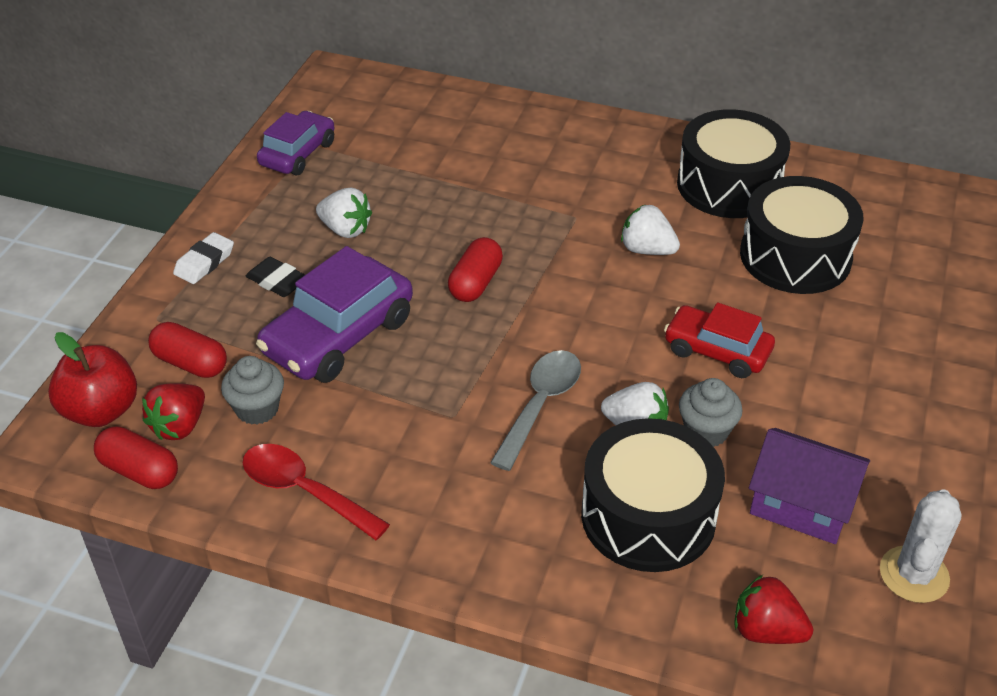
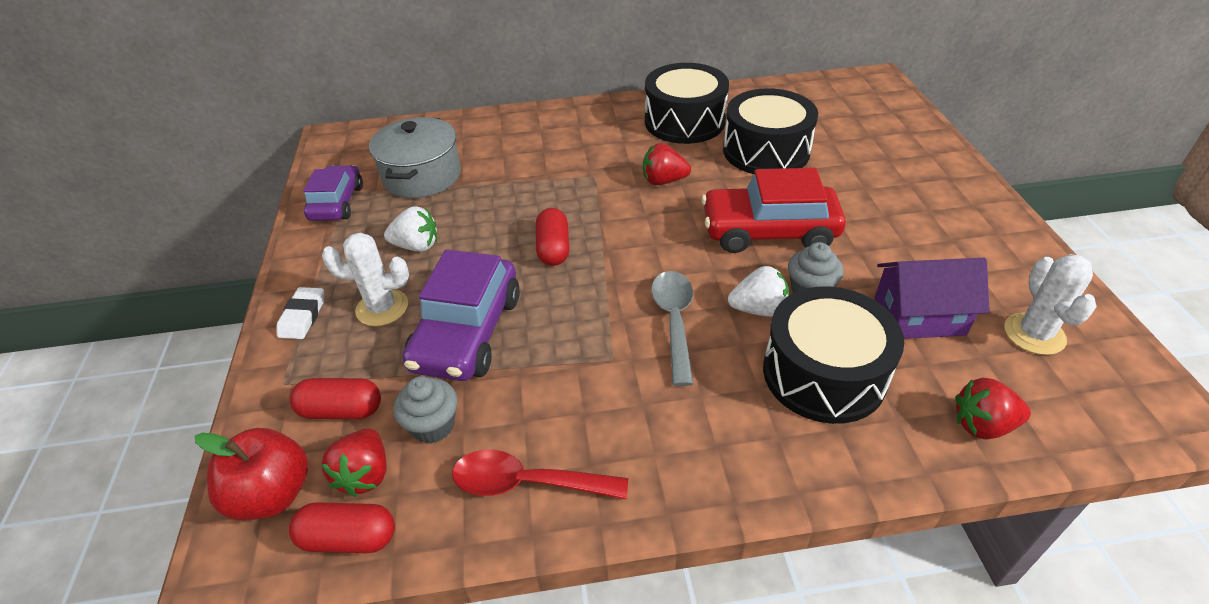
camera: 25 degrees left, 0 degrees up
(277, 281) = (382, 308): black eraser -> white cactus
(397, 153) = (422, 176): none -> grey pot
(647, 250) = (663, 181): white strawberry -> red strawberry
(717, 351) = (769, 231): red car -> red car, size x1.56

